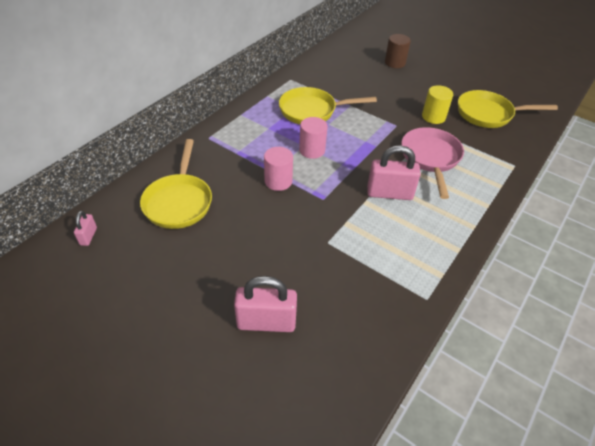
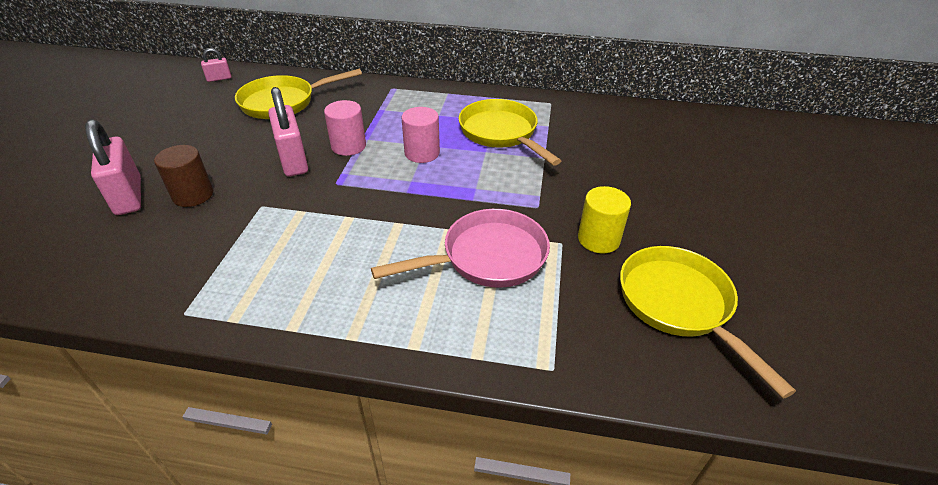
camera: 65 degrees right, 5 degrees down
(389, 193) = (378, 234): pink padlock -> pink padlock (293, 160)
(395, 63) = (700, 170): brown cylinder -> brown cylinder (193, 195)

